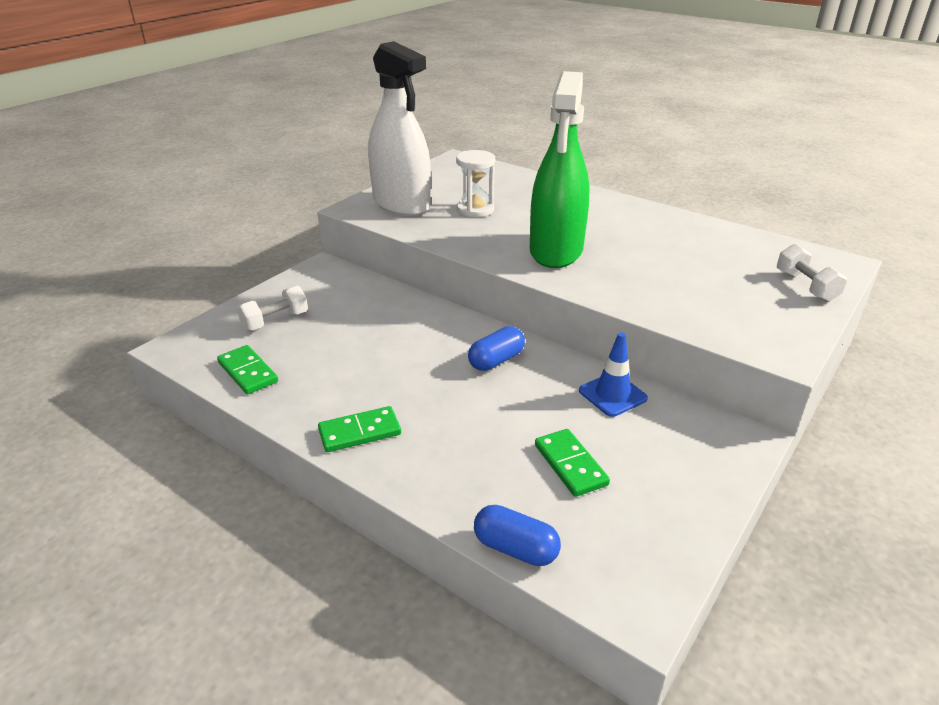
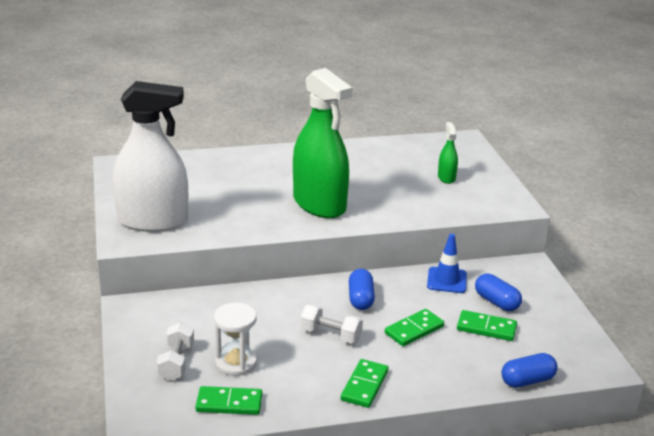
camera: 50 degrees left, 5 degrees down
(475, 209) = (214, 199): white hourglass -> white hourglass (236, 363)
(493, 417) = (414, 330): none -> green domino
(630, 448) = (496, 302): none -> blue capsule
(742, 287) = (446, 177): none -> green spray bottle
(806, 286) = (471, 162): white dumbbell -> white dumbbell (331, 334)

